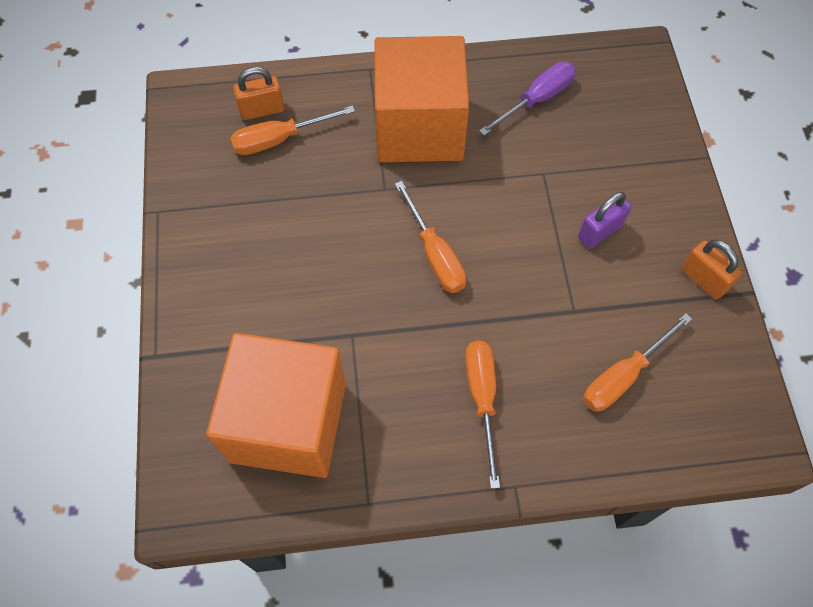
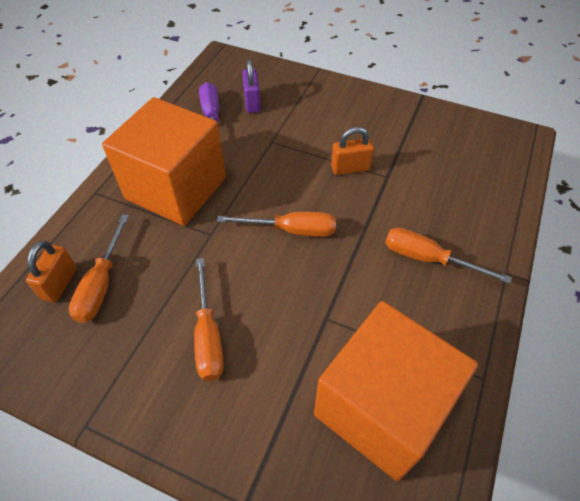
camera: 60 degrees left, 10 degrees down
(599, 232) = (337, 136): purple padlock -> purple padlock (252, 102)
(623, 376) = (449, 175): orange screwdriver -> orange screwdriver (208, 336)
(703, 279) = (402, 109): orange padlock -> orange padlock (350, 168)

